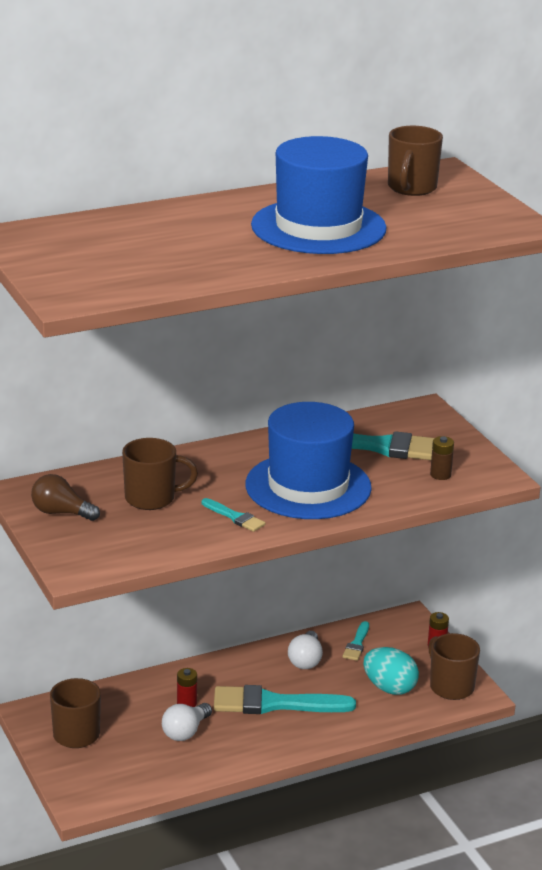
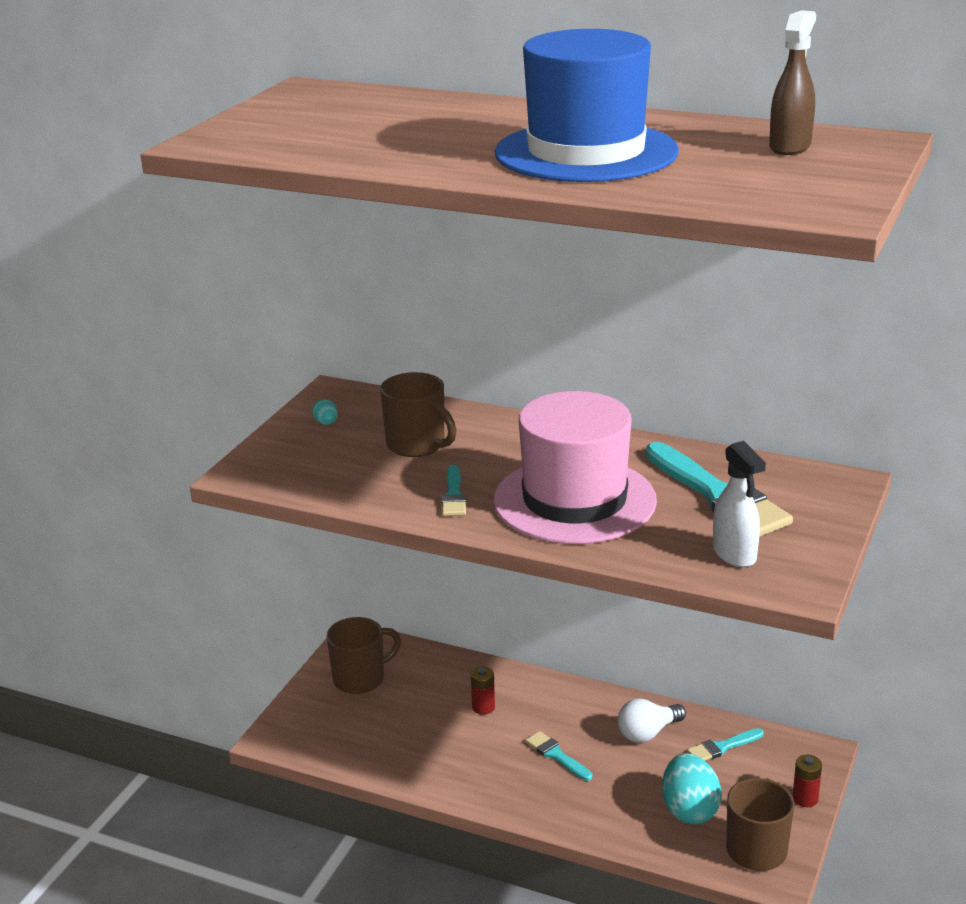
camera: 50 degrees right, 0 degrees up
(61, 513) = (326, 423): brown light bulb -> turquoise egg
(185, 732) = (443, 732): white light bulb -> none
(274, 704) = (556, 755): turquoise brush -> turquoise brush, size x0.49
(308, 486) = (574, 500): blue hat -> pink hat
(411, 188) = (790, 147): brown mug -> brown spray bottle
(440, 475) = (734, 554): brown battery -> white spray bottle

